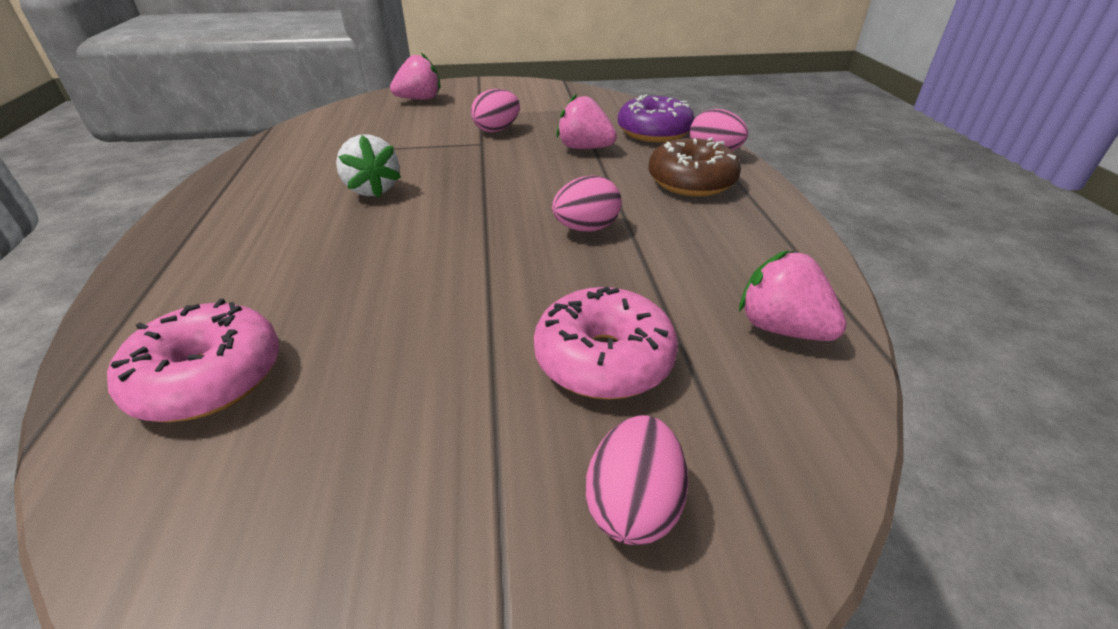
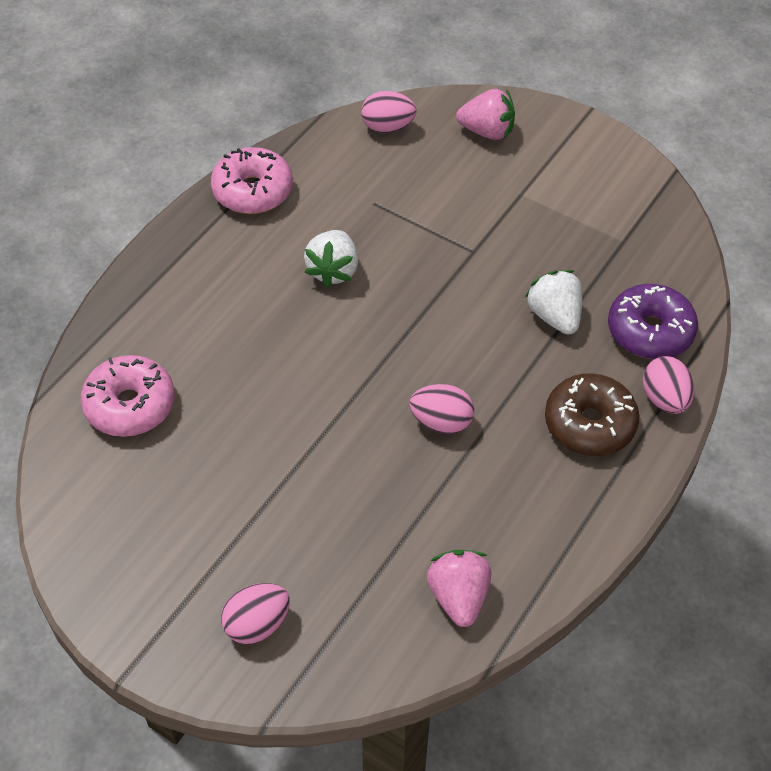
camera: 40 degrees right, 15 degrees up
(497, 130) = (507, 236): pink egg -> pink egg (387, 127)
(584, 148) = (554, 316): pink strawberry -> white strawberry
(603, 359) = (330, 539): pink donut -> pink donut (252, 191)

